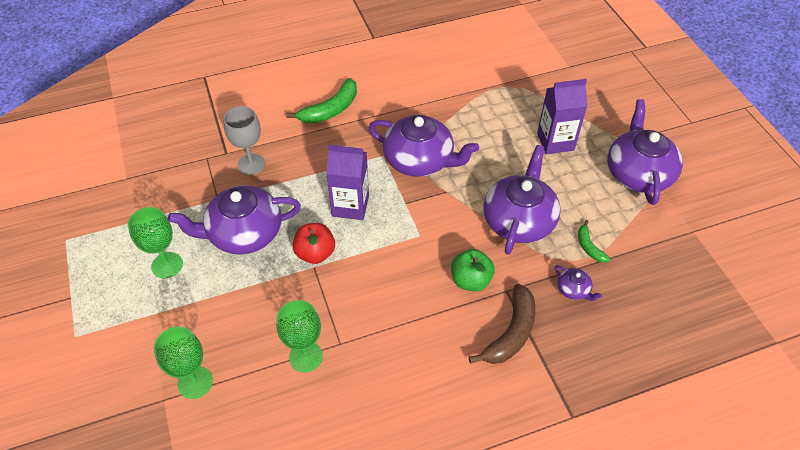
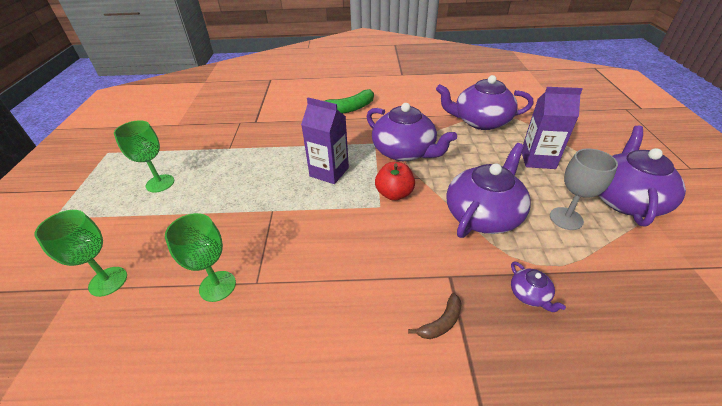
camera: 20 degrees right, 10 degrees down
(244, 233) = (232, 174): purple teapot -> purple teapot (480, 121)
(251, 164) = (268, 131): grey goblet -> grey goblet (566, 218)
(315, 253) = (280, 200): red apple -> red apple (394, 194)
(470, 280) = (414, 256): green apple -> none
(511, 333) = (441, 322): brown banana -> brown banana, size x0.55
(589, 246) = (557, 255): green banana -> none

